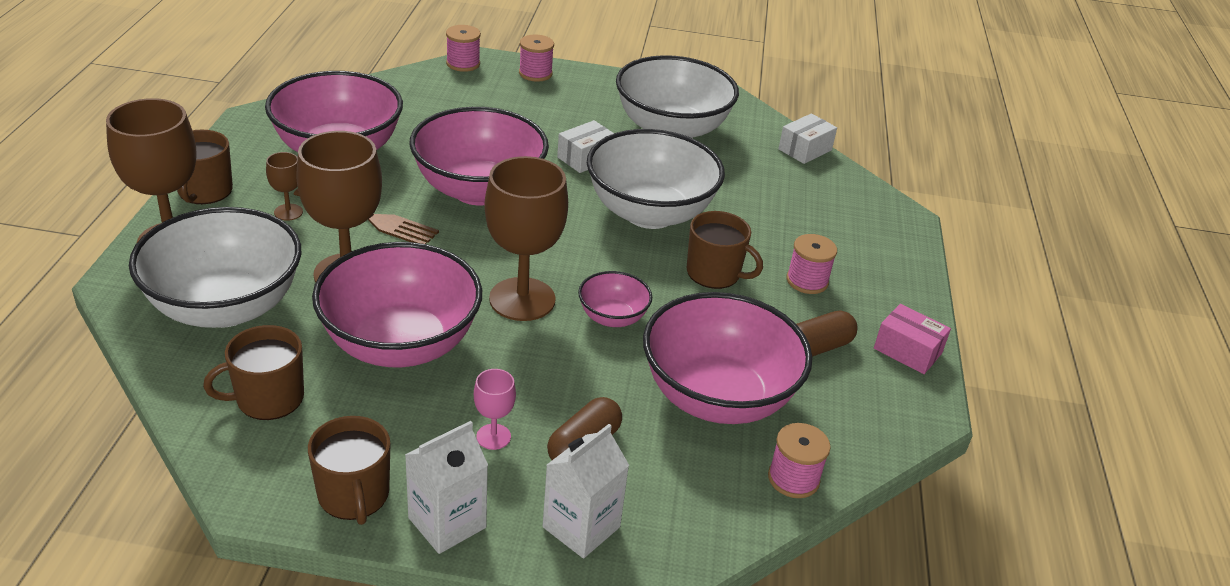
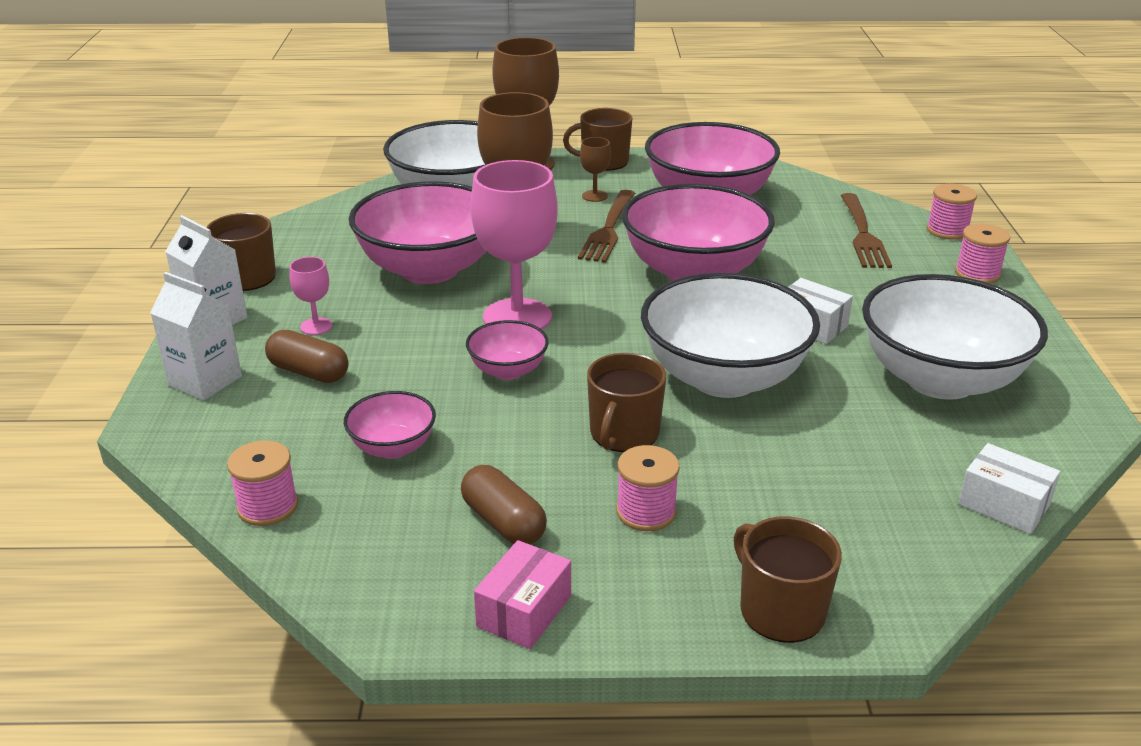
camera: 85 degrees right, 5 degrees down
(268, 398) = (349, 230): brown mug -> brown mug (780, 610)
(450, 98) = (863, 234): none -> brown fork
(522, 299) = (517, 317): brown goblet -> pink goblet
(717, 397) = (393, 447): pink bowl -> pink bowl, size x0.48

